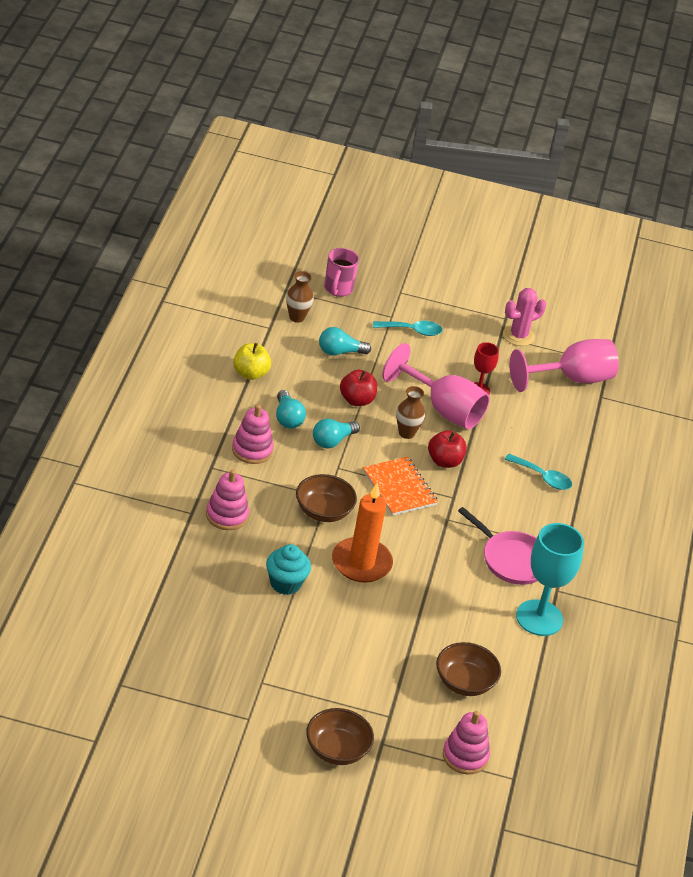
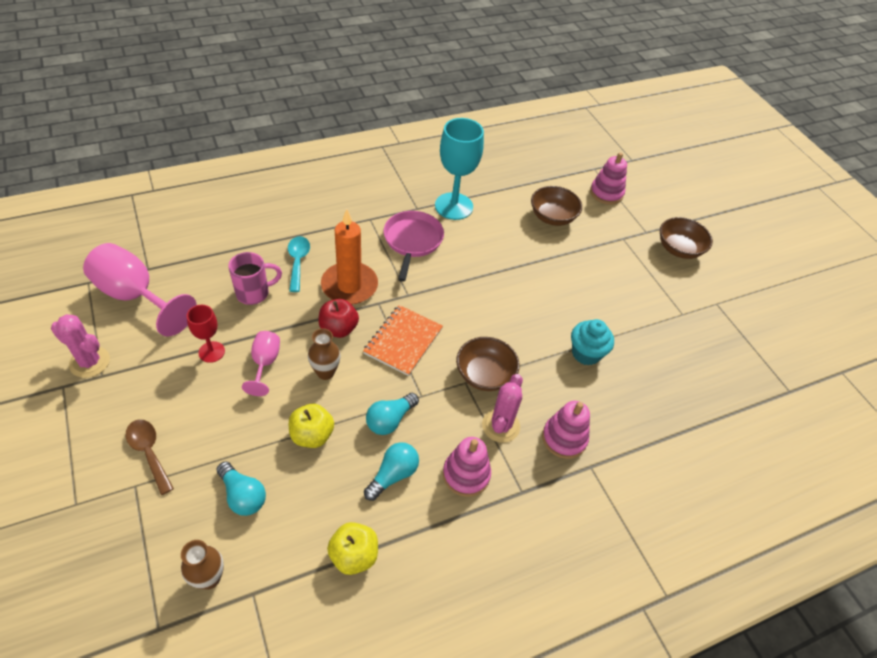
camera: 125 degrees left, 10 degrees up
(271, 490) = (500, 426): none -> pink cactus
(332, 441) = (390, 420): turquoise light bulb -> turquoise light bulb turned 120 degrees clockwise
(338, 289) = (115, 571): pink mug -> pink mug (254, 293)
(356, 400) = (312, 435): red apple -> yellow apple
(361, 563) = (512, 320): orange candle -> orange candle (349, 286)
(412, 331) = (149, 452): turquoise spoon -> brown spoon
(443, 409) = (265, 363): pink goblet -> pink goblet, size x0.54

